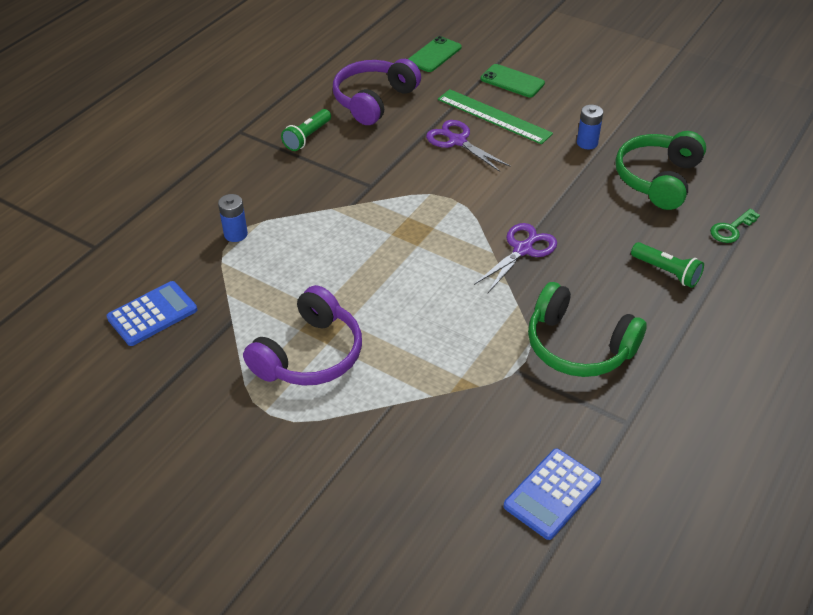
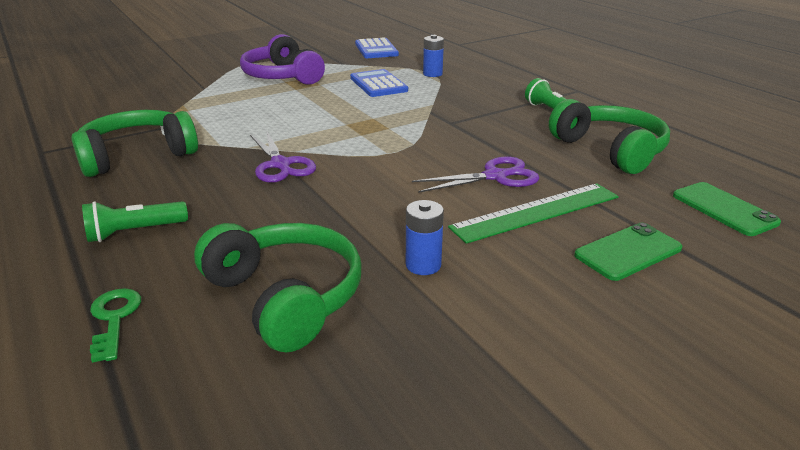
camera: 115 degrees right, 15 degrees down
(374, 100) = (610, 150): purple headphones -> green headphones
(552, 494) = (53, 113): blue calculator -> blue calculator (378, 84)

